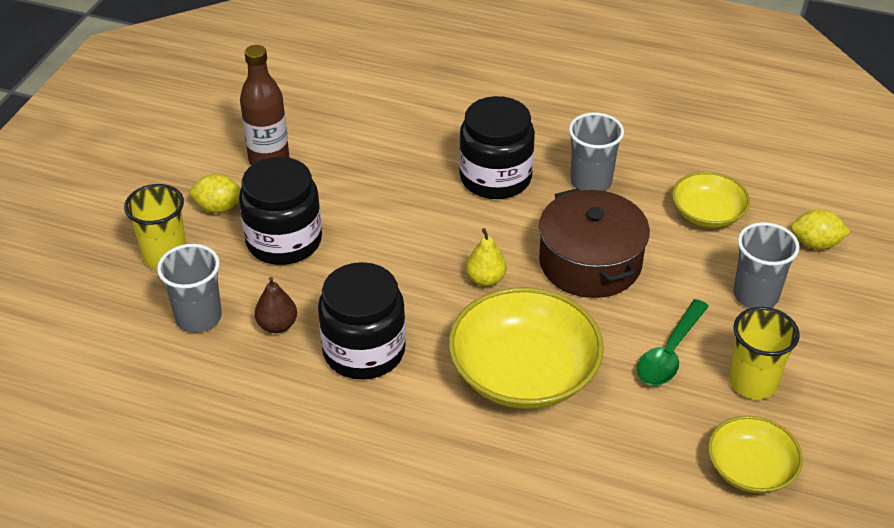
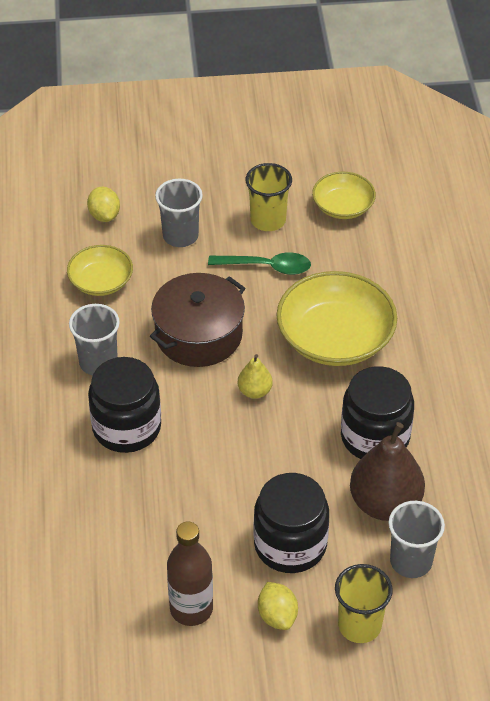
camera: 115 degrees left, 5 degrees up
(277, 325) = (385, 503): brown pear -> brown pear, size x1.99

